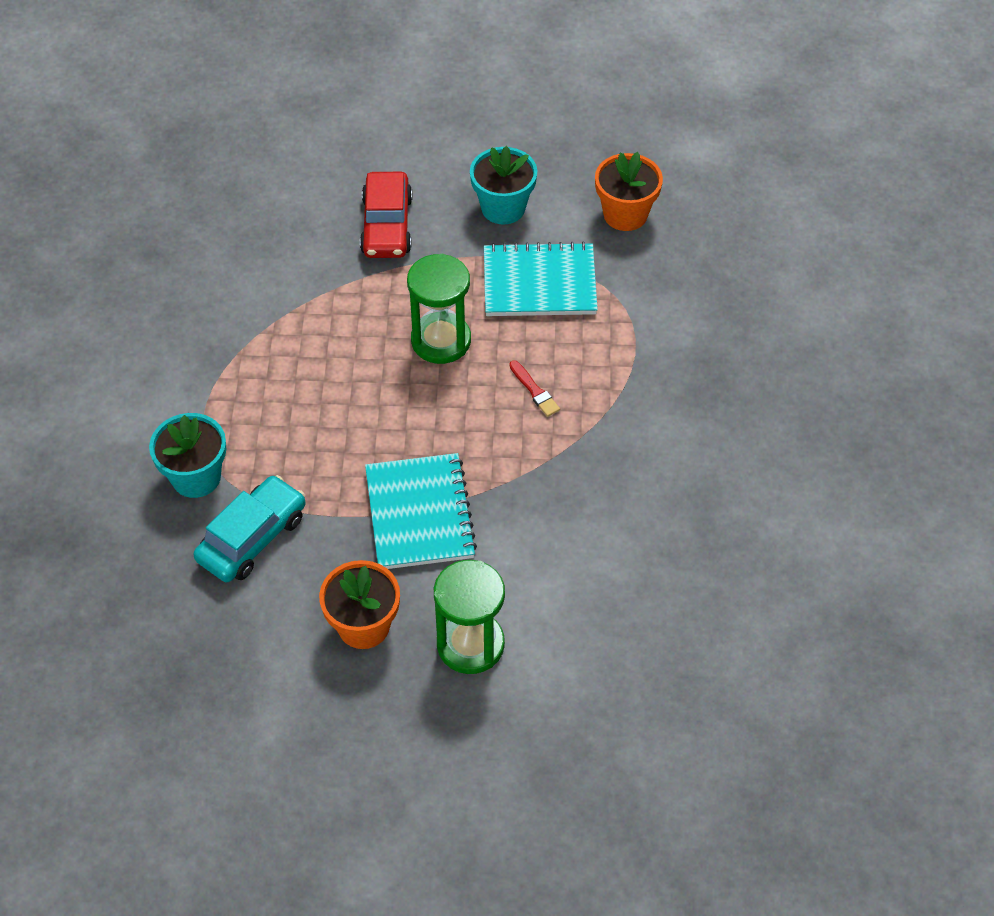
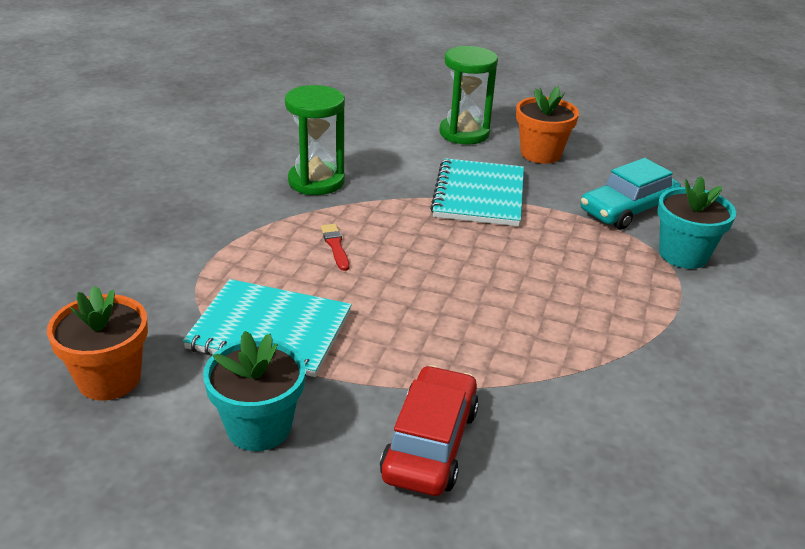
camera: 165 degrees left, 20 degrees down
(441, 340) = (410, 303): green hourglass -> green hourglass (316, 181)

